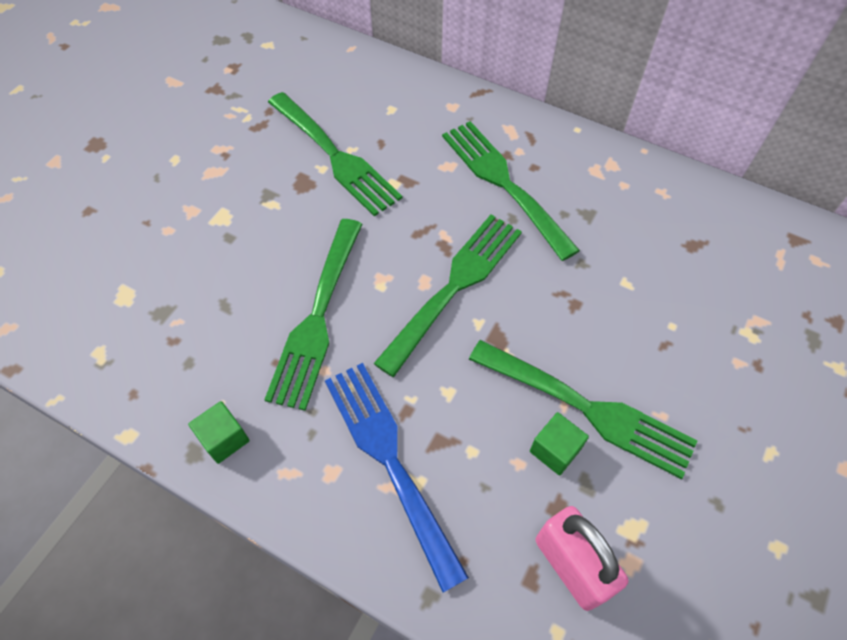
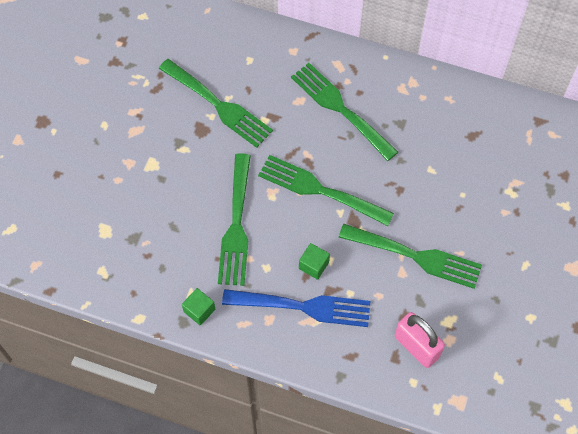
camera: 10 degrees left, 5 degrees up
(390, 461) = (302, 307): blue fork -> blue fork turned 135 degrees clockwise
(454, 287) = (320, 190): green fork -> green fork turned 90 degrees counterclockwise
(555, 450) = (399, 284): green cube -> green cube (313, 265)

